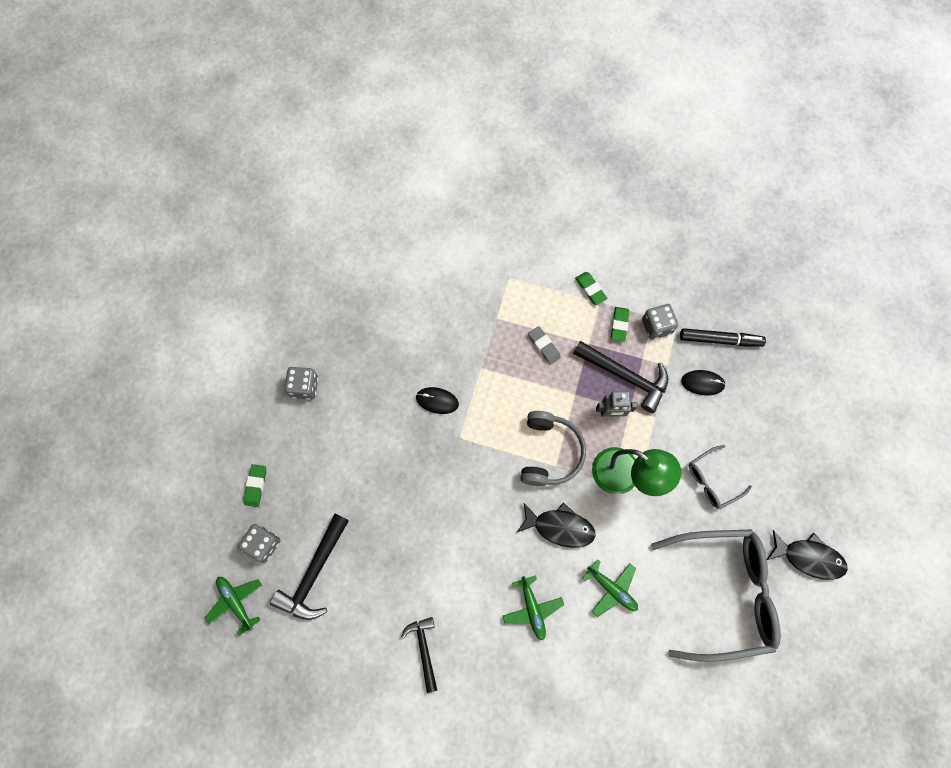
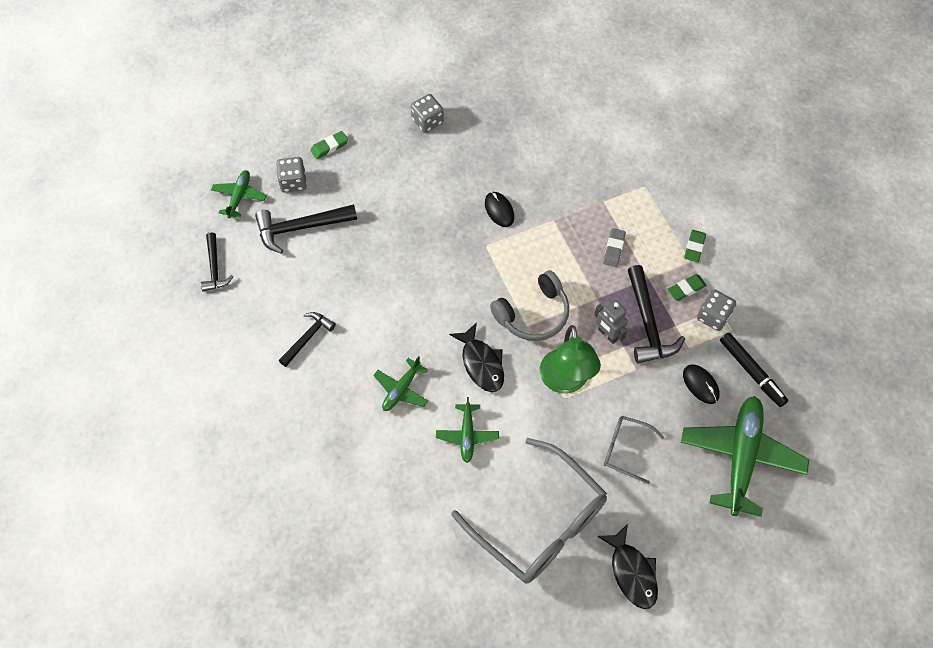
camera: 50 degrees right, 10 degrees down
(289, 679) = (214, 268): none -> black hammer
(778, 405) = (741, 457): none -> green plane

